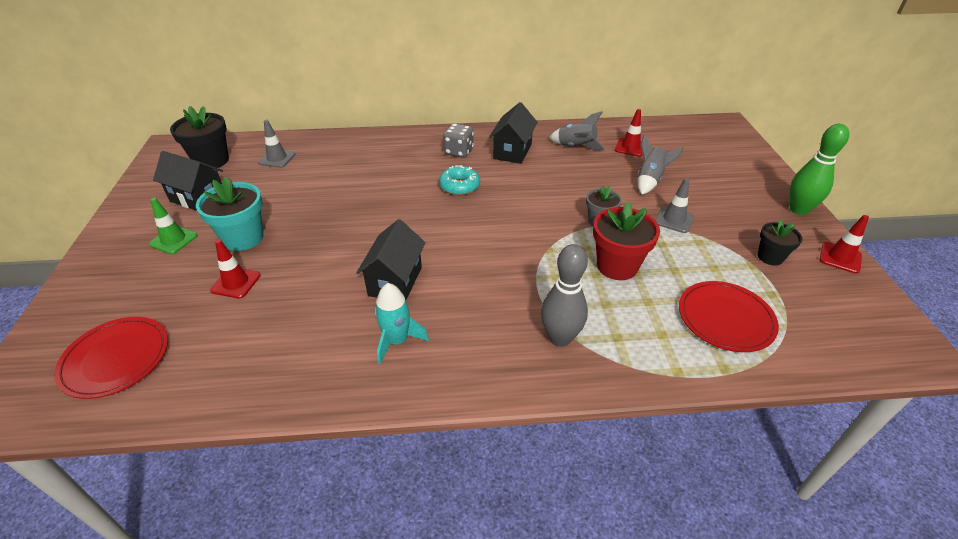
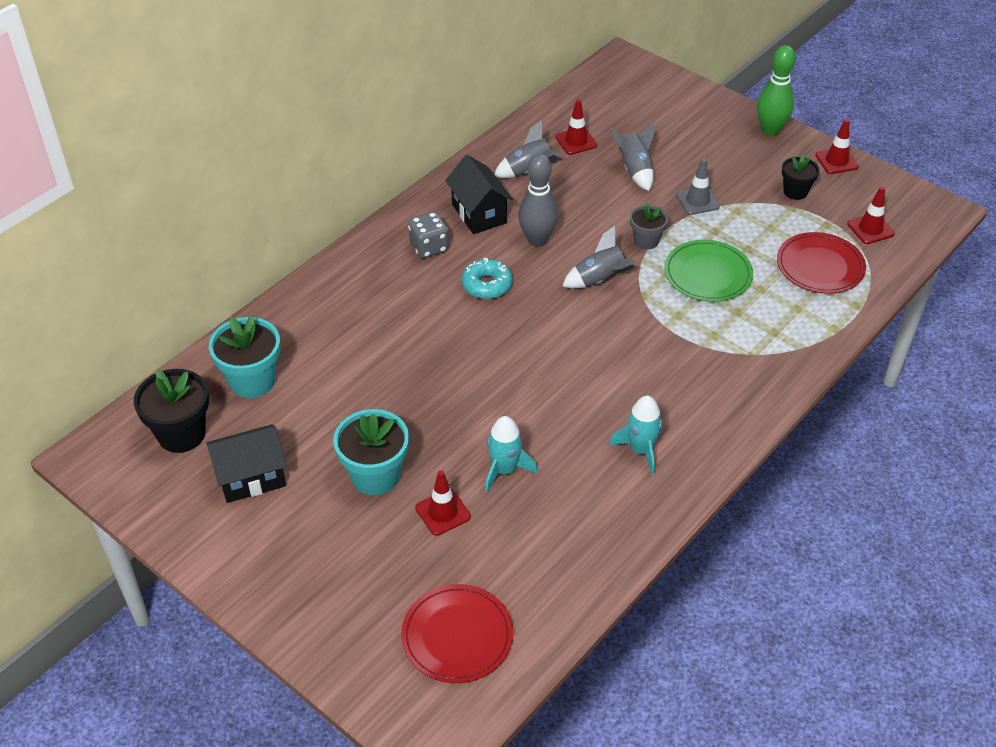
camera: 45 degrees left, 5 degrees up
(173, 240) = (310, 528): green traffic cone -> none
(277, 158) = (252, 381): grey traffic cone -> turquoise flower pot
(303, 286) = (504, 470): none -> turquoise rocket
(395, 281) = (569, 409): black house -> none
(532, 223) = (600, 280): none -> grey rocket
(560, 338) = (741, 361): grey bowling pin -> grey bowling pin (537, 240)
(617, 266) = (707, 274): red flower pot -> green plate
(815, 321) = (870, 229): none -> red traffic cone

